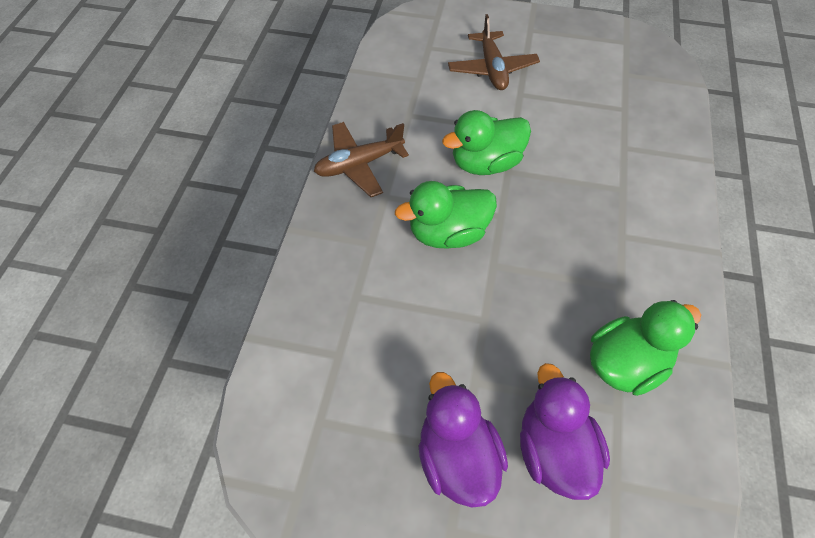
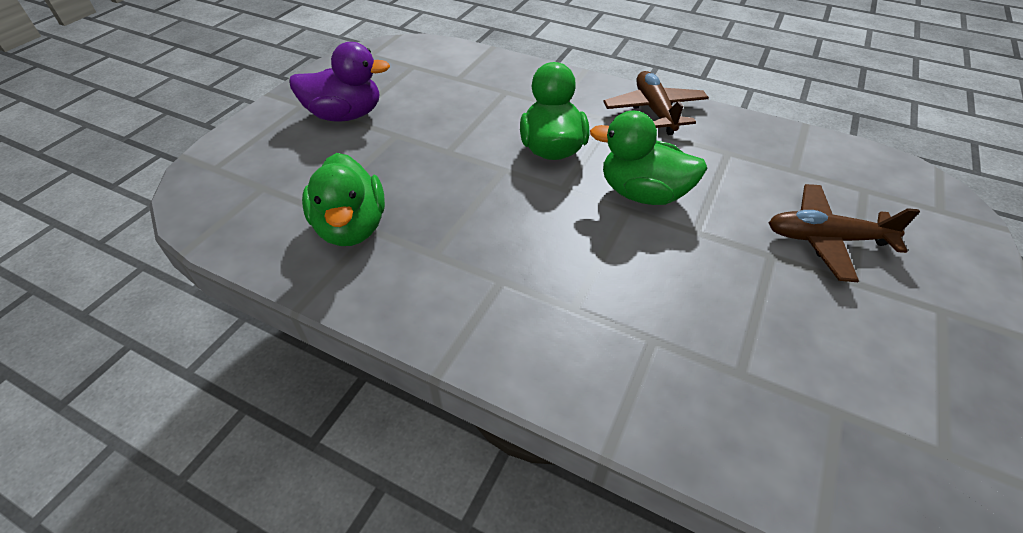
camera: 105 degrees right, 10 degrees down
(485, 163) = (642, 194): green duck -> green duck turned 60 degrees counterclockwise
(554, 450) = (313, 161): purple duck -> none

